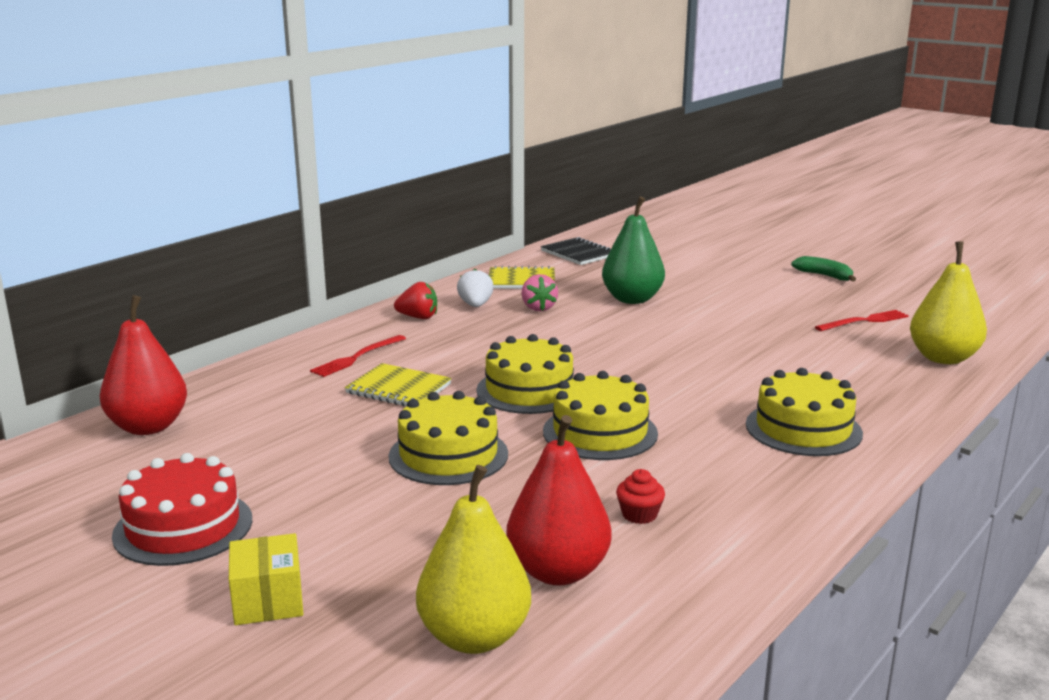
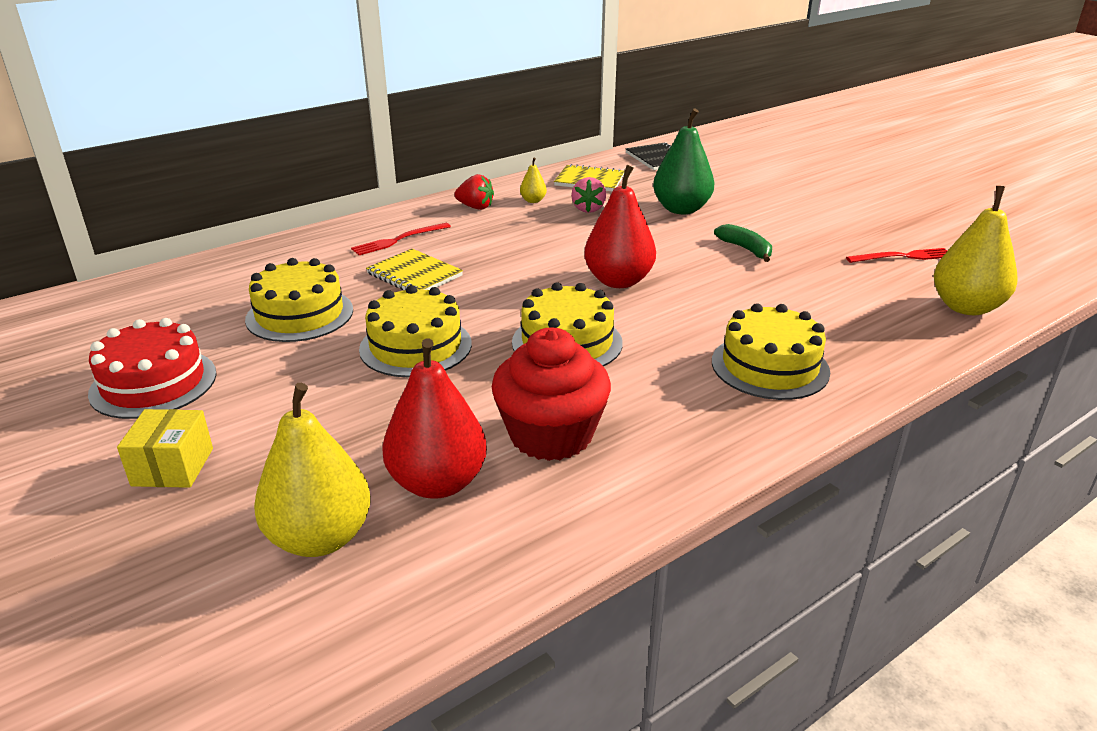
camera: 15 degrees right, 10 degrees up
(148, 427) = (189, 284): red pear -> red pear (618, 281)
(475, 305) = (533, 201): white strawberry -> yellow pear
(529, 390) = (528, 290): yellow cake -> yellow cake (300, 314)
(639, 514) = (551, 435): red cupcake -> red cupcake, size x2.42
(824, 276) = (889, 204): green banana -> green banana (746, 249)

